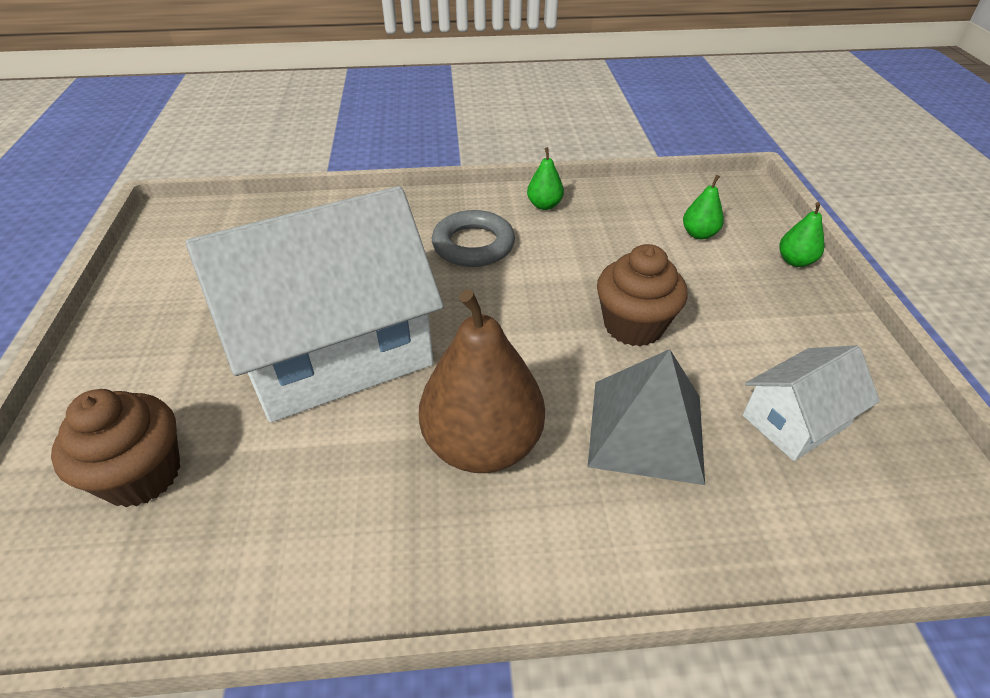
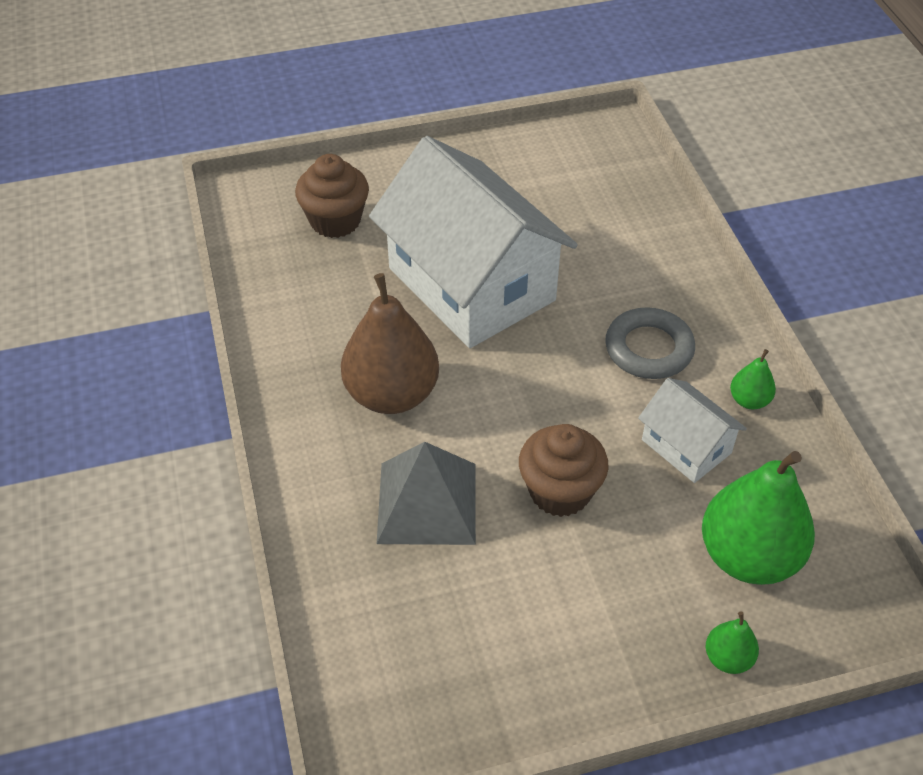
camera: 80 degrees right, 5 degrees up
(699, 234) = (748, 556): green pear -> green pear, size x2.20
(795, 420) = (460, 621): white house -> white house (686, 446)

